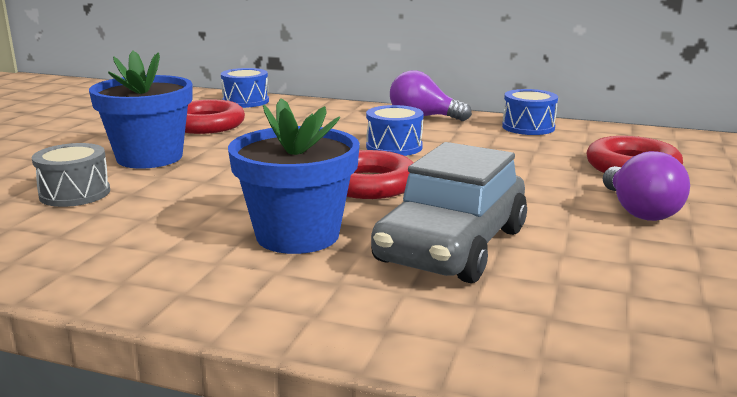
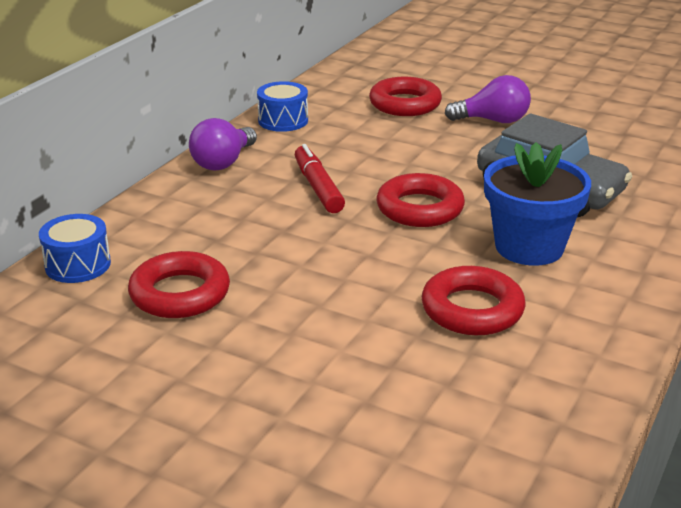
camera: 80 degrees left, 10 degrees up
(75, 193) = (413, 371): grey drum -> none
(149, 157) = (302, 329): blue flower pot -> none
(168, 211) = (472, 309): none -> red ring
(394, 147) = (318, 187): blue drum -> red marker

